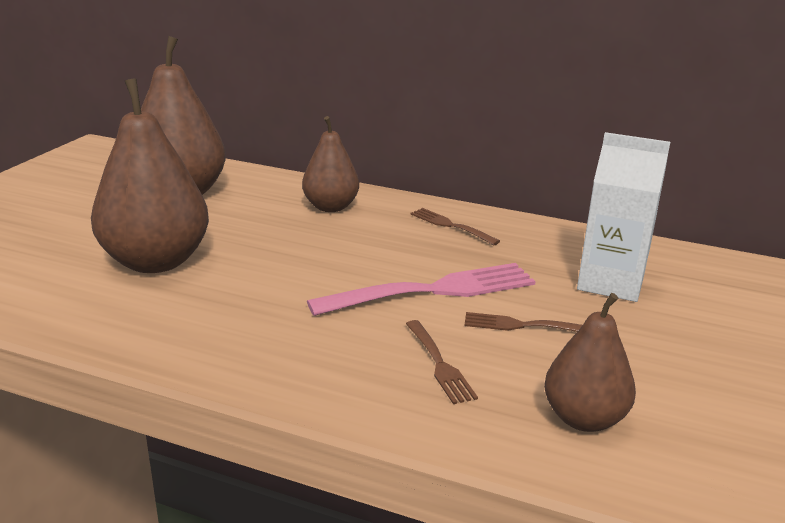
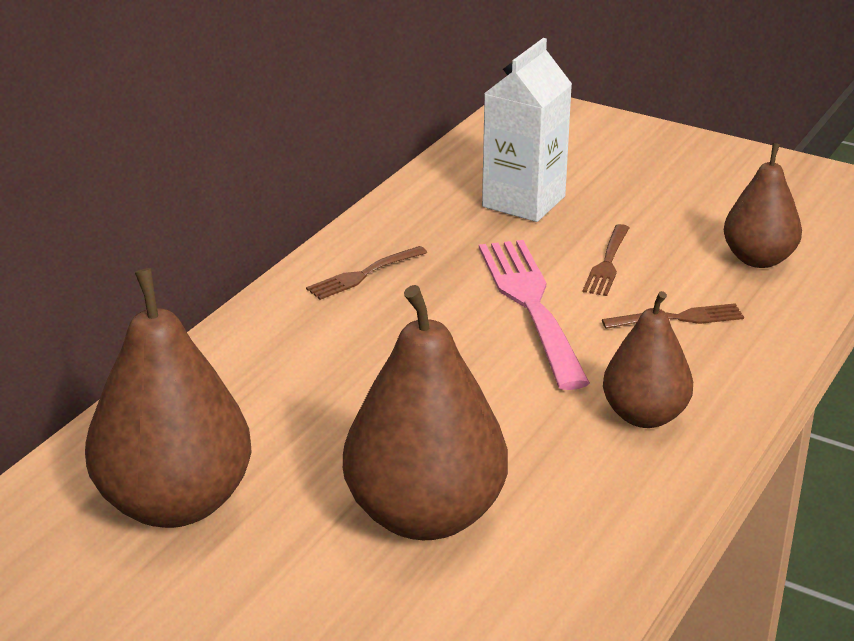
camera: 80 degrees left, 5 degrees up
(330, 207) = (277, 360): brown pear -> brown pear (644, 416)

